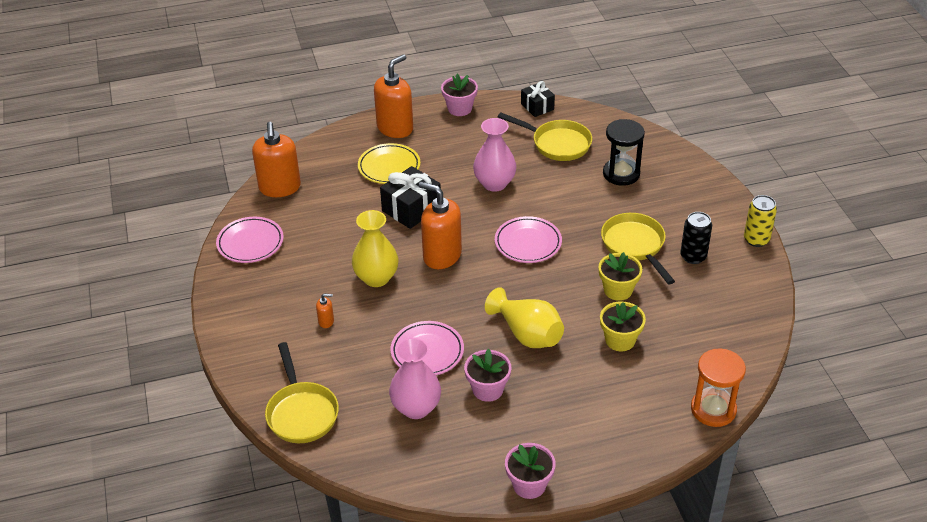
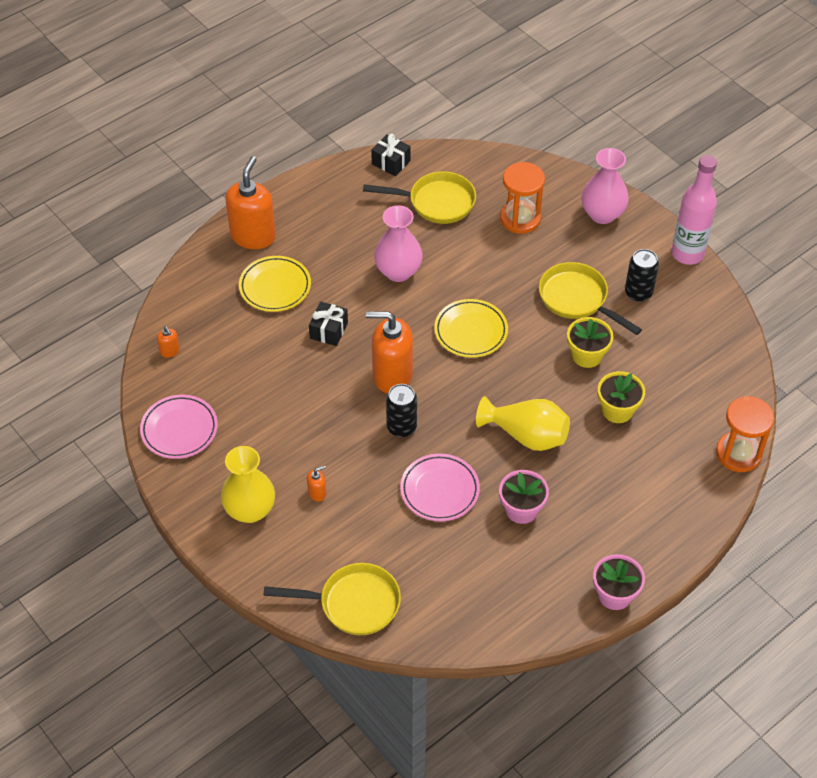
camera: 25 degrees left, 10 degrees up
(280, 188) = (170, 351): orange soap dispenser -> orange soap dispenser, size x0.42
(301, 412) = (353, 603): yellow pan -> yellow pan turned 45 degrees counterclockwise
(376, 278) = (339, 424): yellow vase -> yellow vase (250, 510)
(411, 209) = (329, 330): black gift -> black gift, size x0.63
(416, 408) = (464, 555): pink vase -> pink vase (602, 214)
(425, 295) = (401, 427): none -> black can
(459, 108) = (309, 190): pink flower pot -> none
(528, 243) = (471, 331): pink plate -> yellow plate
(621, 174) = (520, 219): black hourglass -> orange hourglass
(756, 239) = (687, 254): yellow can -> pink bottle

